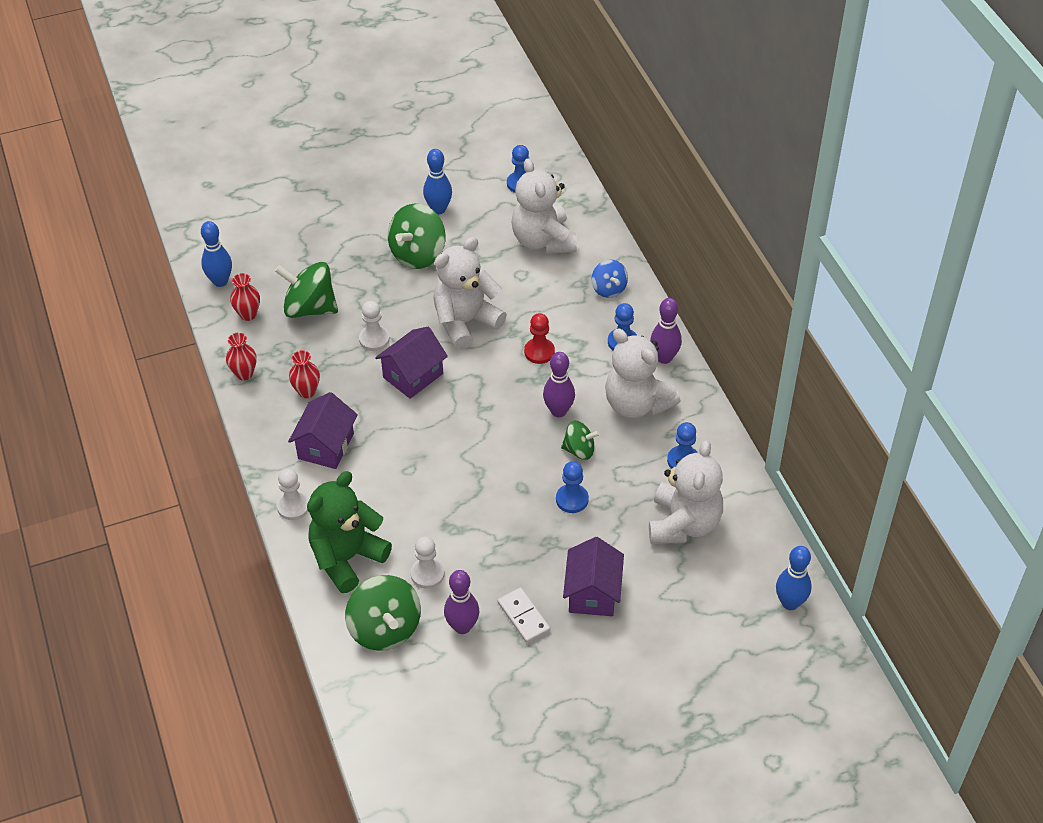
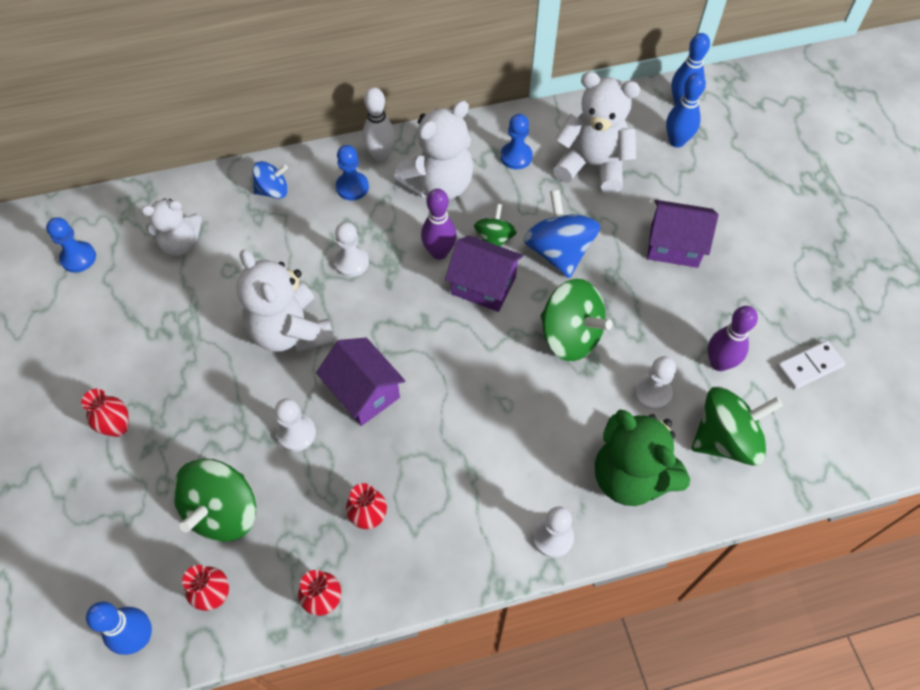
camera: 85 degrees left, 10 degrees up
(326, 446) = (461, 496): purple house -> purple house (483, 285)
(373, 238) = (118, 427): none -> red vase
(418, 254) = (163, 376): green spinning top -> green spinning top (570, 336)
(438, 209) = (91, 348): blue bowling pin -> blue bowling pin (676, 141)
(523, 617) = (704, 306): white domino -> white domino (809, 366)
(539, 352) = (351, 262): red pawn -> white pawn
(543, 240) = (181, 244): white teddy bear -> white teddy bear, size x0.64
(572, 499) = (558, 252): blue pawn -> blue spinning top
(664, 358) = (381, 155): purple bowling pin -> white bowling pin

